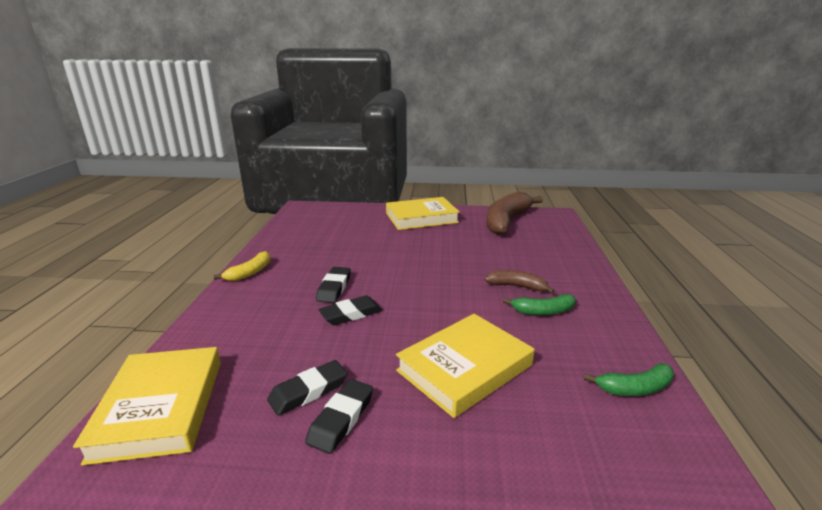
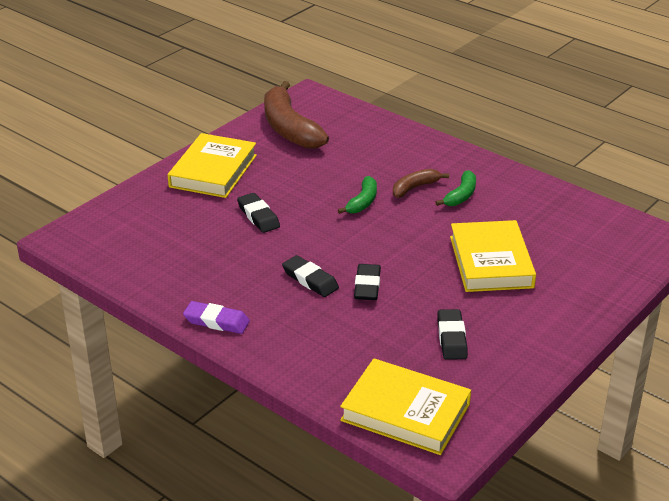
camera: 55 degrees left, 10 degrees up
(250, 273) = (216, 321): yellow banana -> purple eraser
(341, 419) = (494, 333): black eraser -> black eraser (258, 216)
(635, 388) = (571, 209): green banana -> green banana (363, 202)

